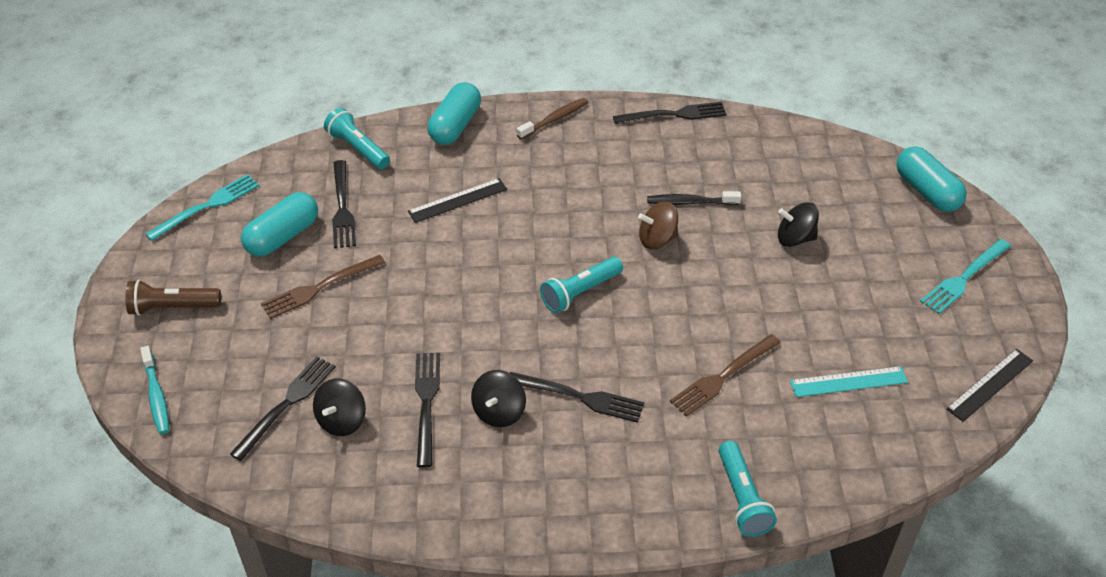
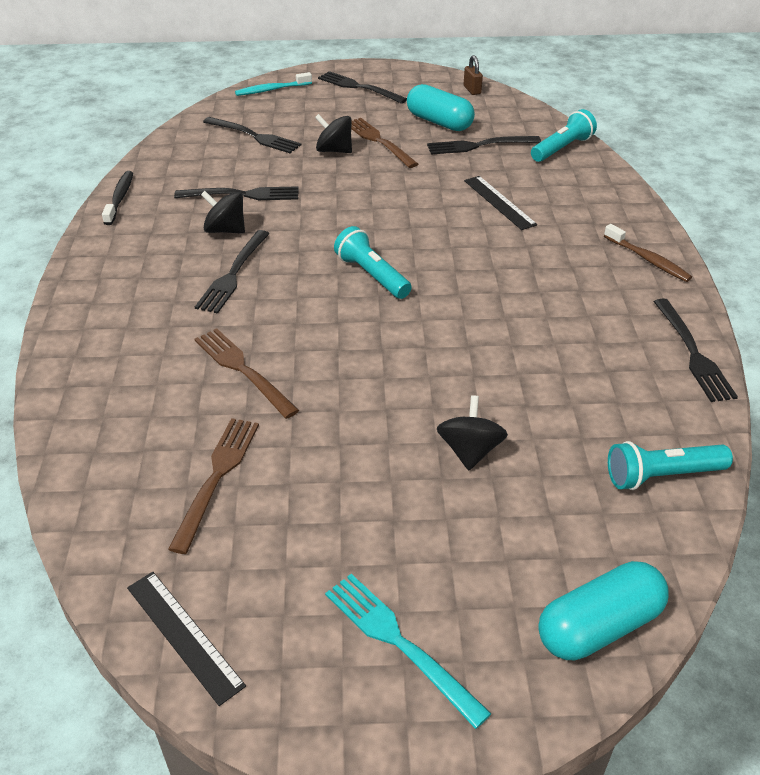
camera: 90 degrees right, 5 degrees down
(173, 307) = (358, 87): brown flashlight -> black fork
(207, 206) = (472, 90): turquoise fork -> brown padlock
(342, 420) = (233, 159): black spinning top -> black spinning top (334, 150)
(455, 126) = (614, 198): turquoise capsule -> none
(657, 239) = (456, 330): brown spinning top -> none
(690, 202) = (524, 359): black toothbrush -> black toothbrush (120, 198)
(742, 498) = (81, 373): turquoise flashlight -> turquoise flashlight (662, 475)
(848, 382) = (217, 476): turquoise ruler -> brown fork

